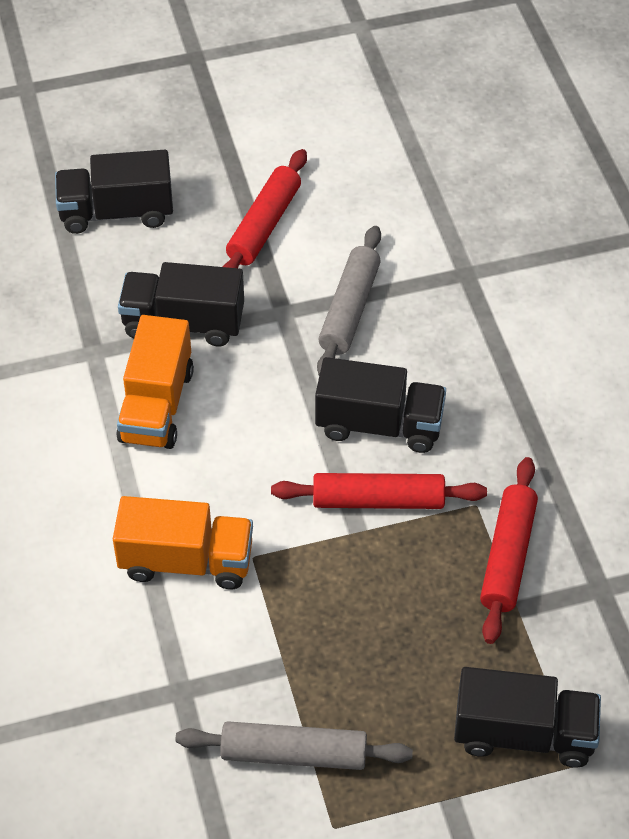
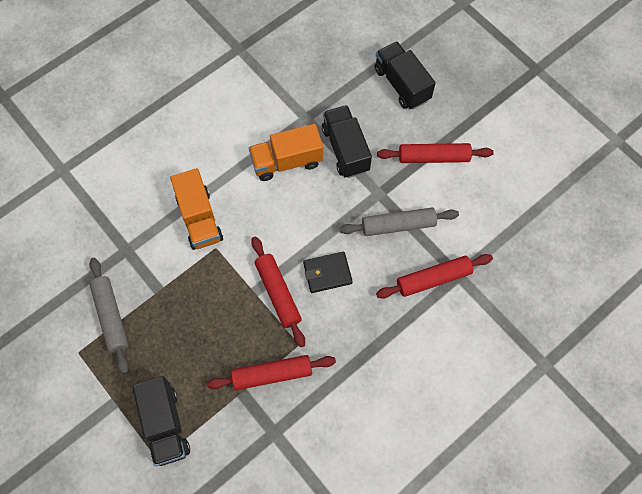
camera: 65 degrees right, 15 degrees up
(379, 425) = (327, 273): black truck -> black wallet
(457, 303) = (433, 279): none -> red rolling pin

